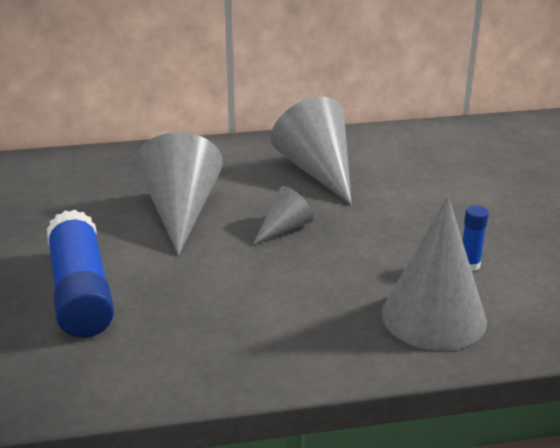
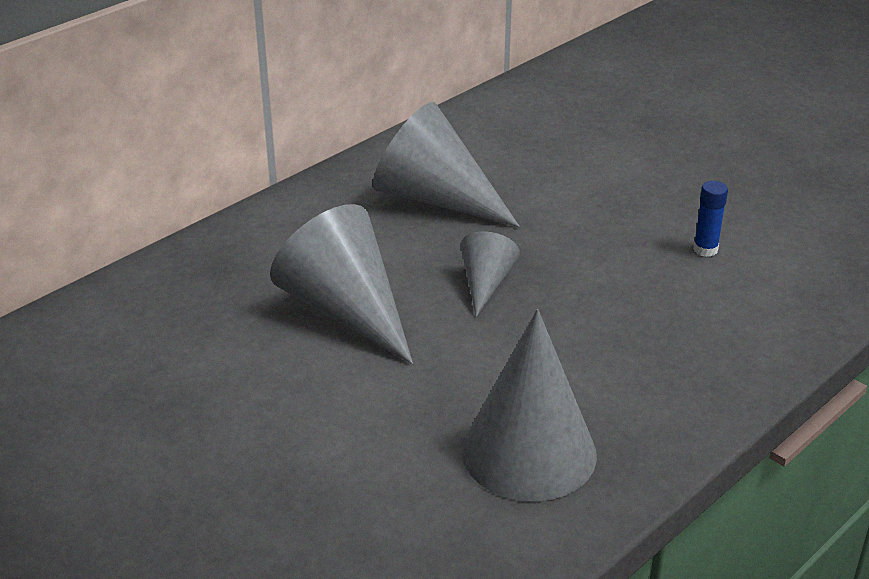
camera: 35 degrees left, 5 degrees up
(81, 292) = (361, 456): blue glue stick -> none
(433, 317) = (735, 318): grey cone -> grey cone (529, 452)

